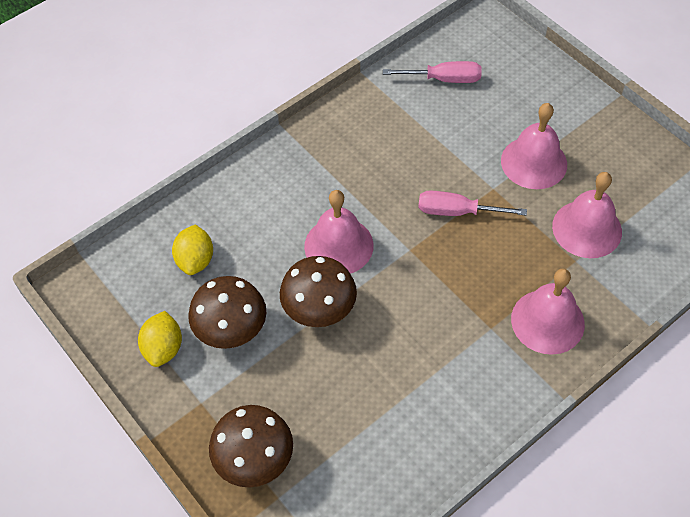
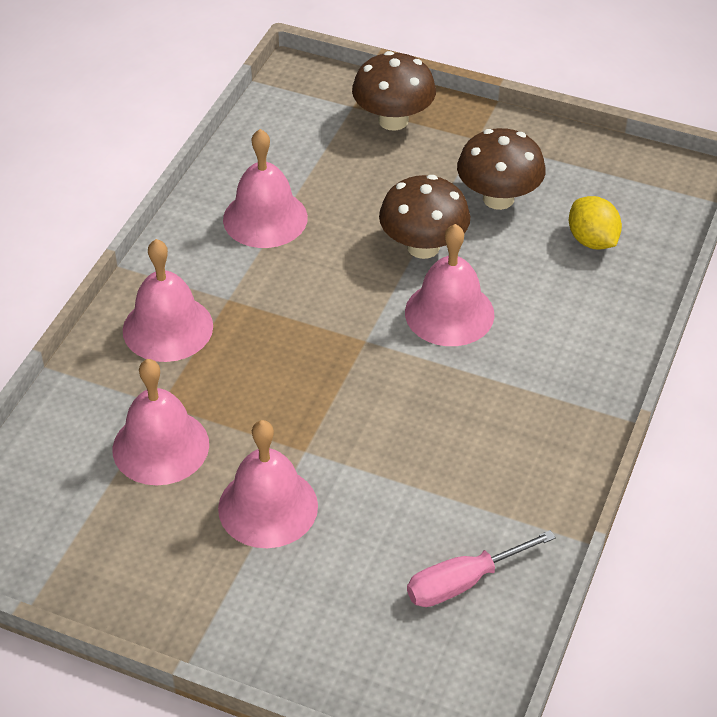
camera: 150 degrees right, 10 degrees down
(163, 348) = (550, 162): yellow lemon -> none
(425, 396) = (265, 218): none -> pink bell
(457, 212) = (333, 403): pink screwdriver -> none

